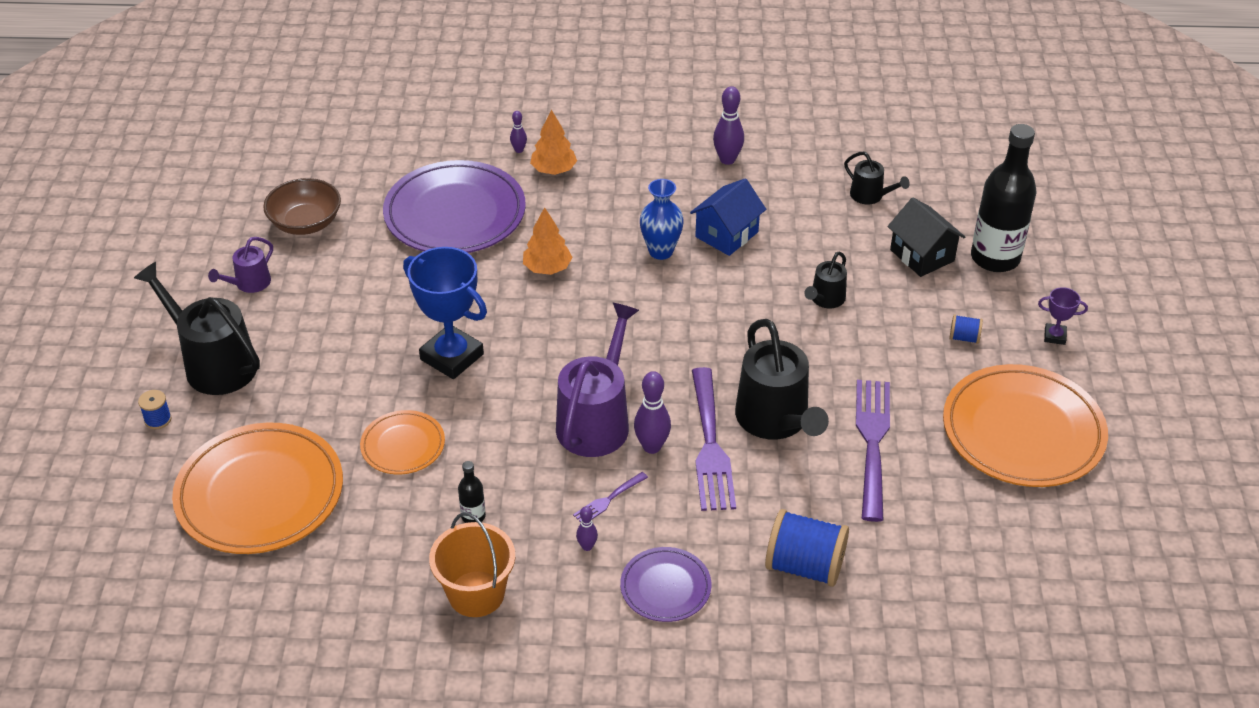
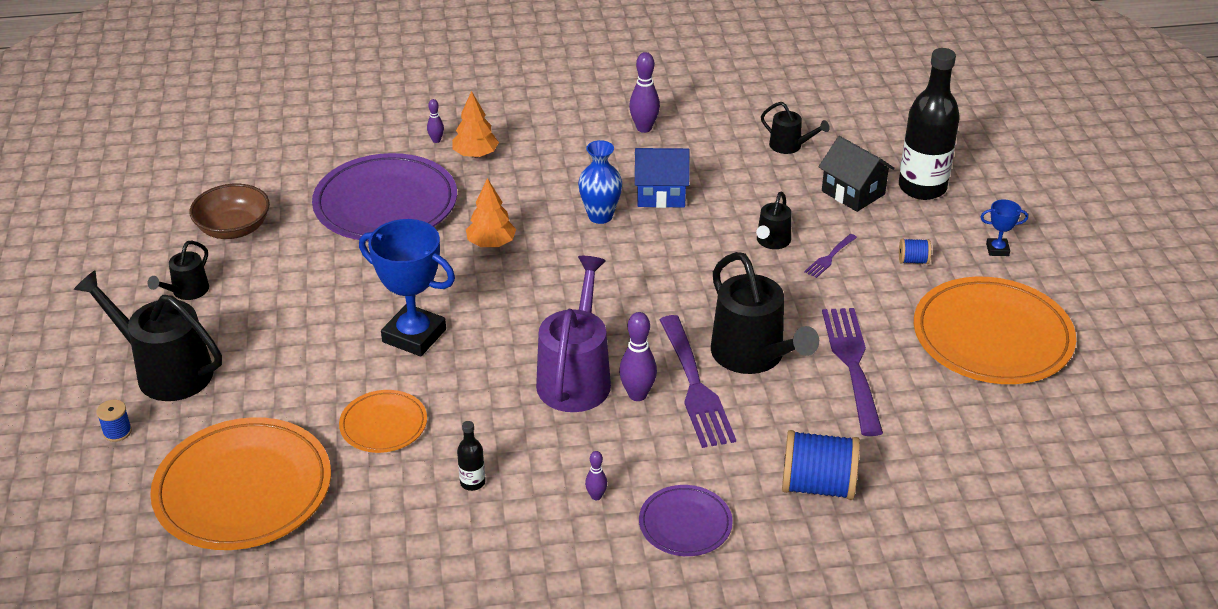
camera: 10 degrees left, 5 degrees down
(249, 284) = (187, 291): purple watering can -> black watering can
(476, 594) = (493, 556): orange bucket -> none
(608, 500) = (606, 449): purple fork -> purple fork (829, 257)
(727, 234) = (661, 194): blue house -> blue house turned 60 degrees clockwise
(1054, 336) = (997, 249): purple trophy -> blue trophy

